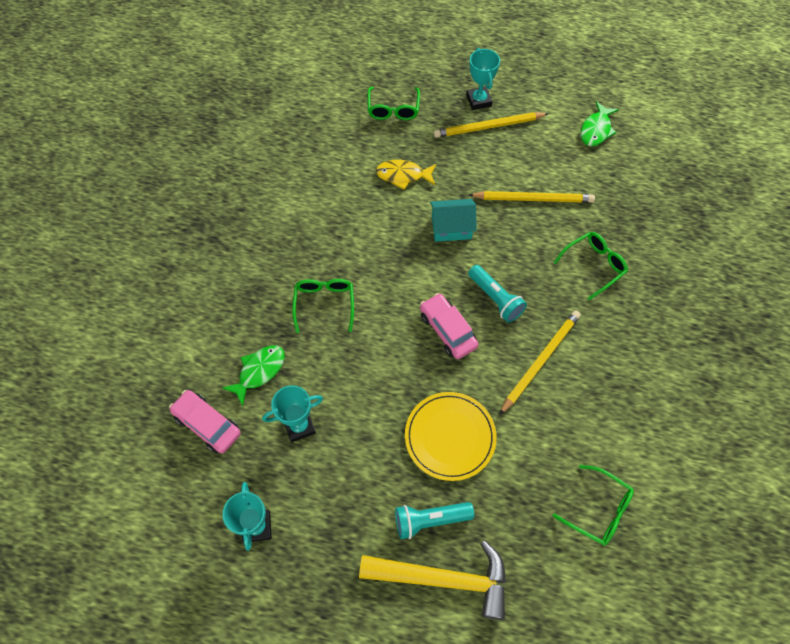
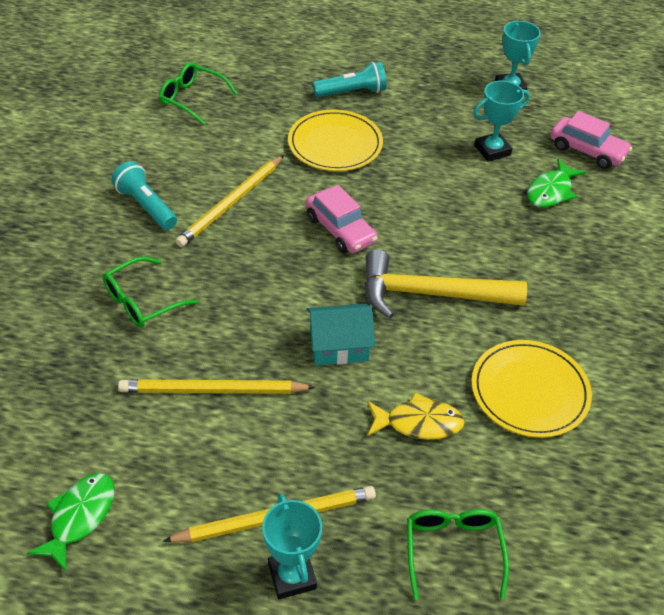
camera: 175 degrees right, 15 degrees down
(324, 304) = (496, 254): green glasses -> none
(328, 194) = (529, 391): none -> yellow plate
(443, 579) = (338, 62): yellow hammer -> yellow hammer (430, 294)
(495, 299) = (280, 262): turquoise flashlight -> turquoise flashlight (146, 206)

